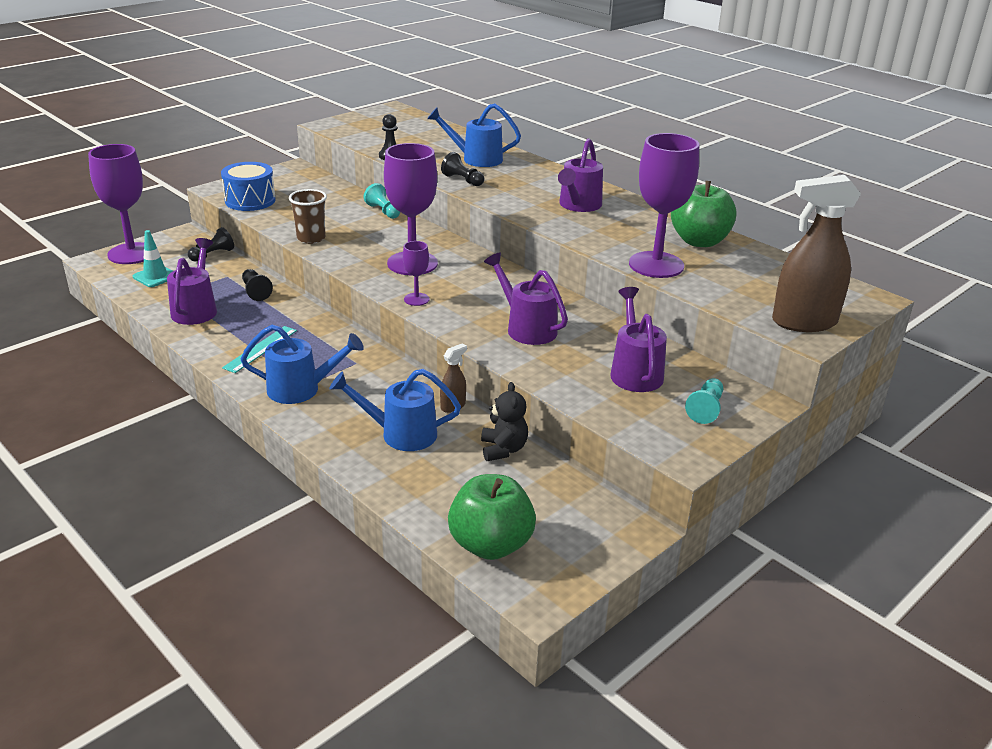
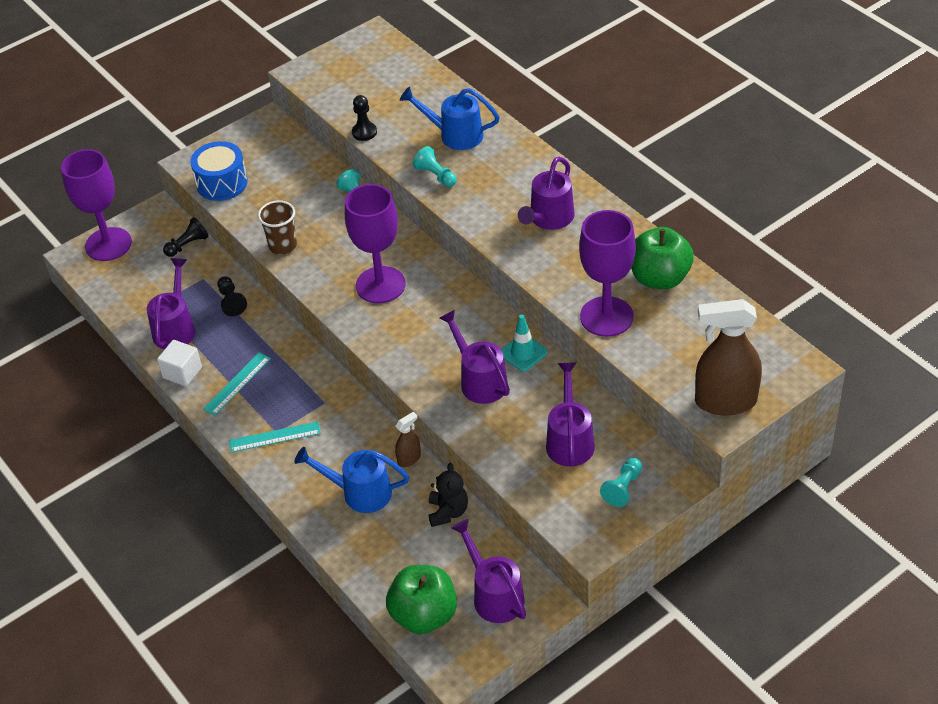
camera: 10 degrees right, 15 degrees up
(155, 276) = (134, 280): turquoise traffic cone -> turquoise traffic cone (523, 353)
(201, 341) = (182, 372): none -> white cube
(302, 389) = (274, 437): blue watering can -> turquoise ruler
(416, 299) = (380, 339): purple goblet -> none
(462, 180) = (436, 175): black pawn -> turquoise pawn
(571, 523) = (494, 594): none -> purple watering can

